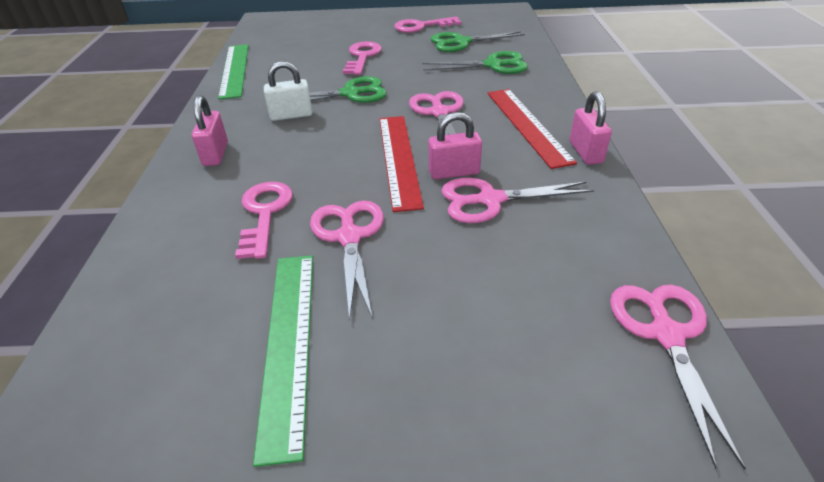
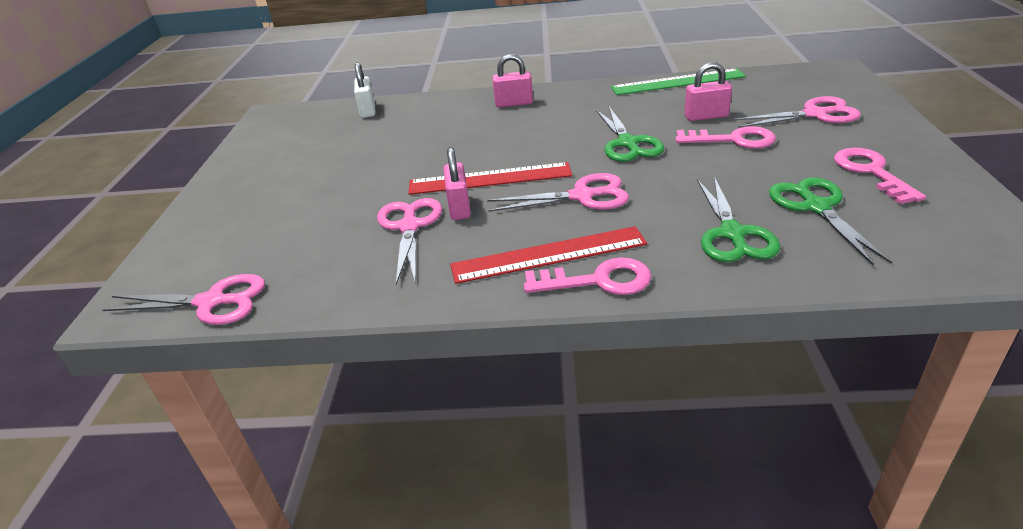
camera: 95 degrees right, 5 degrees down
(264, 213) = (428, 133): pink key -> pink key (598, 280)
(289, 343) = (300, 159): green ruler -> none
(291, 115) = (578, 121): white padlock -> white padlock (368, 110)
(349, 237) = (387, 167): pink scissors -> pink scissors (815, 114)
(585, 152) = (478, 293): pink padlock -> pink padlock (706, 116)

